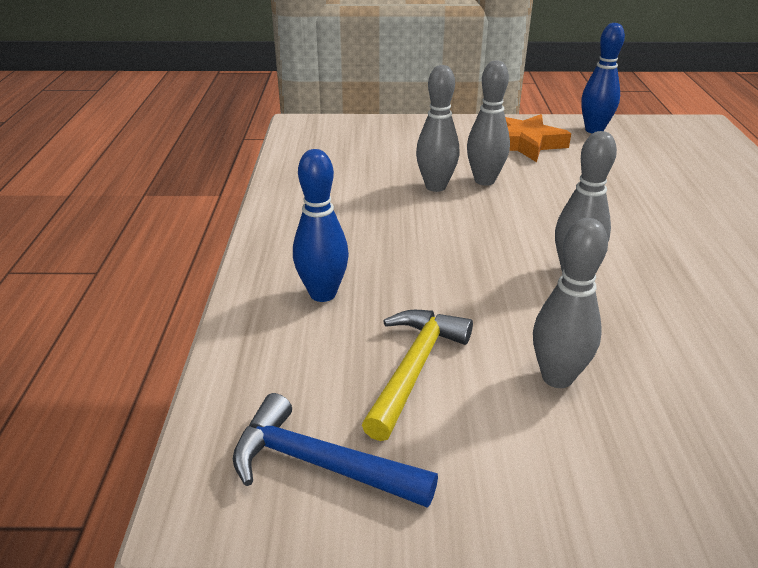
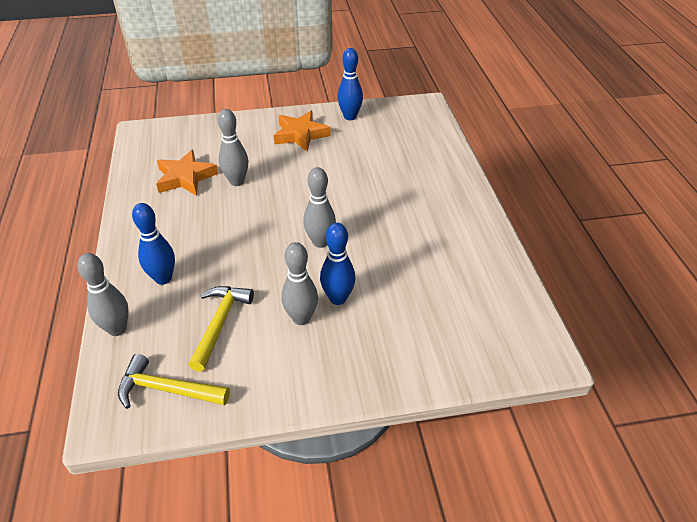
camera: 10 degrees left, 10 degrees up
(319, 464) = (167, 389): blue hammer -> yellow hammer
(361, 176) = (185, 177): none -> orange star
(484, 180) = (270, 172): grey bowling pin -> grey bowling pin (117, 329)
(618, 354) = (338, 298): none -> blue bowling pin

